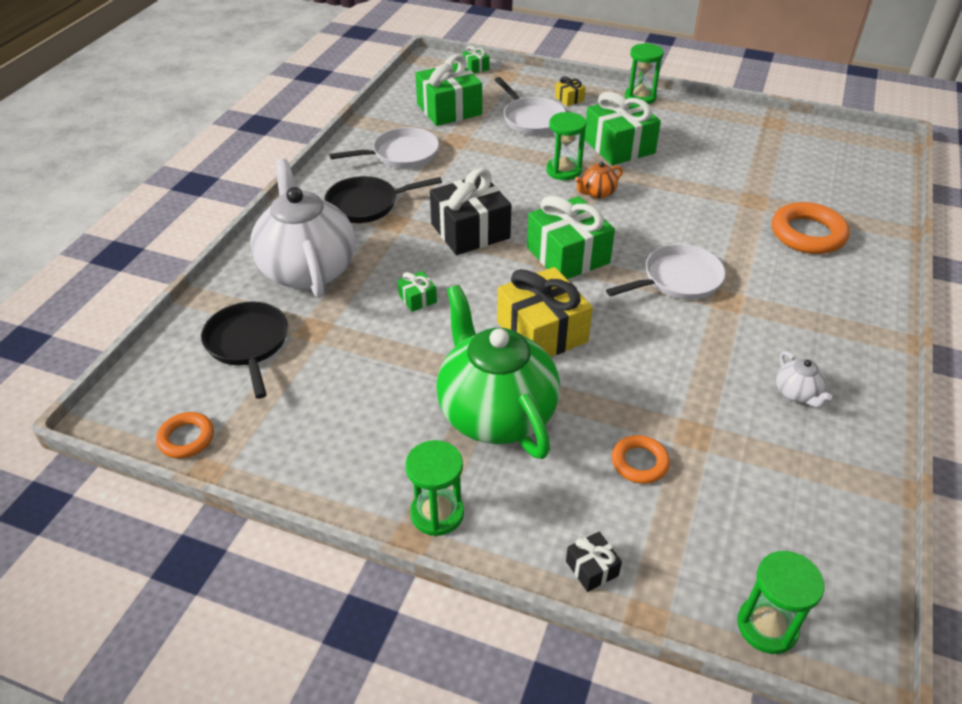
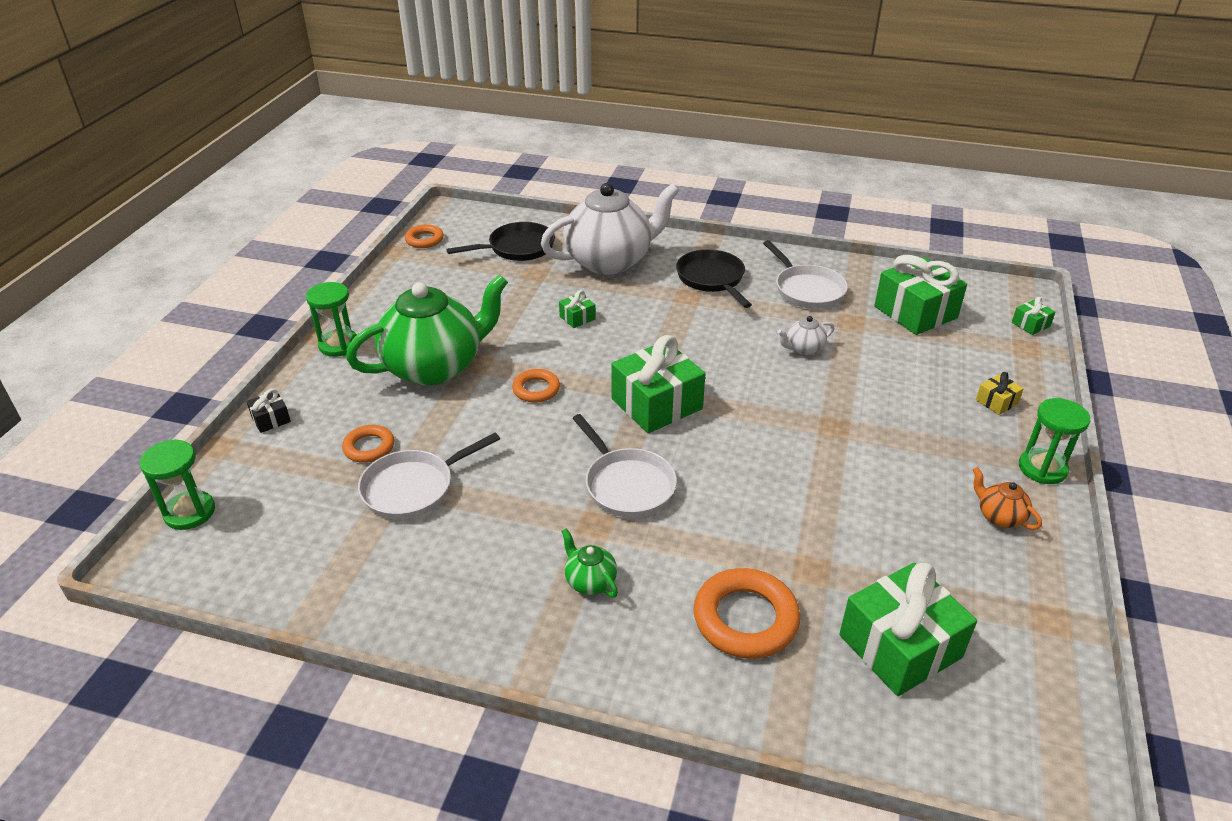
camera: 85 degrees right, 5 degrees down
(470, 231) = (684, 340): black gift -> none
(531, 119) = (926, 372): white pan -> white pan (413, 488)
(542, 332) = (536, 389): yellow gift -> orange ring
(563, 171) = (819, 399): green hourglass -> none
(597, 193) = (781, 425): orange teapot -> orange teapot (999, 516)
(619, 146) = (895, 445): green gift -> green gift (900, 646)
(792, 306) = (590, 581): none -> green teapot
(797, 394) = (444, 566): white teapot -> white teapot (803, 349)

